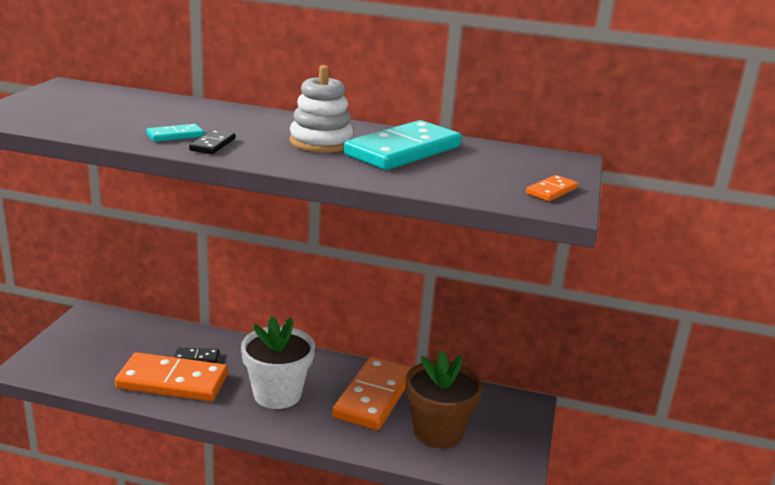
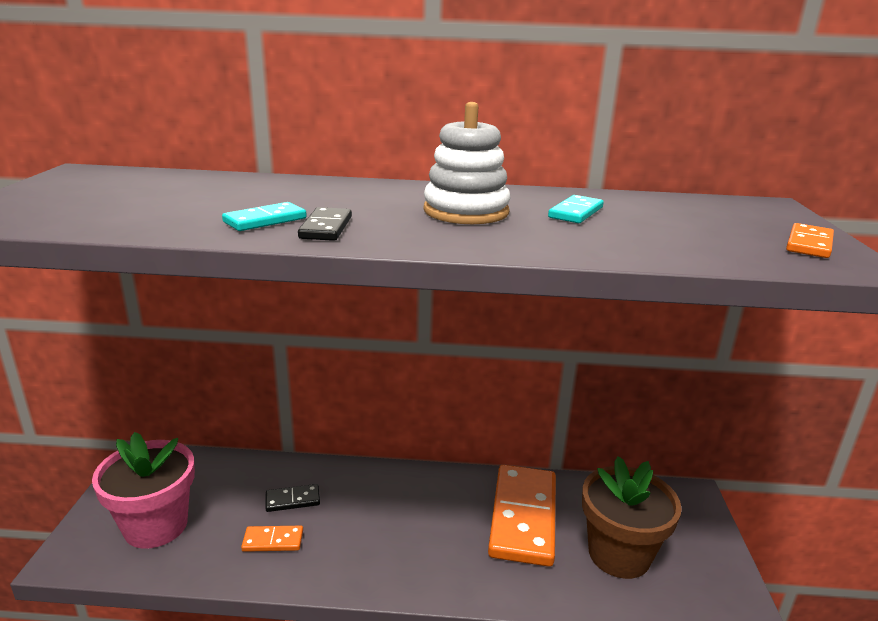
camera: 10 degrees left, 0 degrees up
(90, 359) = (156, 526): none -> pink flower pot
(173, 381) = (273, 541): orange domino -> orange domino, size x0.44
(277, 394) = (409, 535): white flower pot -> none
(403, 151) = (575, 212): turquoise domino -> turquoise domino, size x0.44

